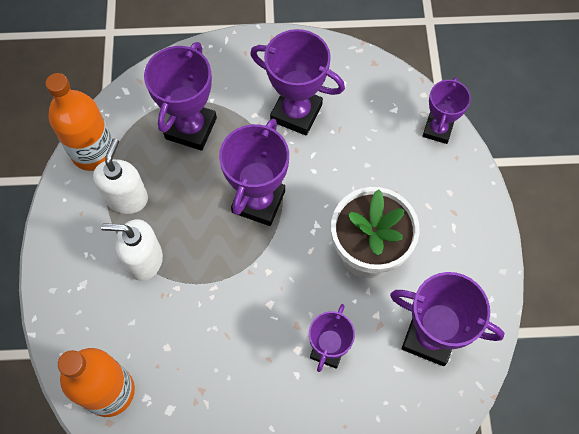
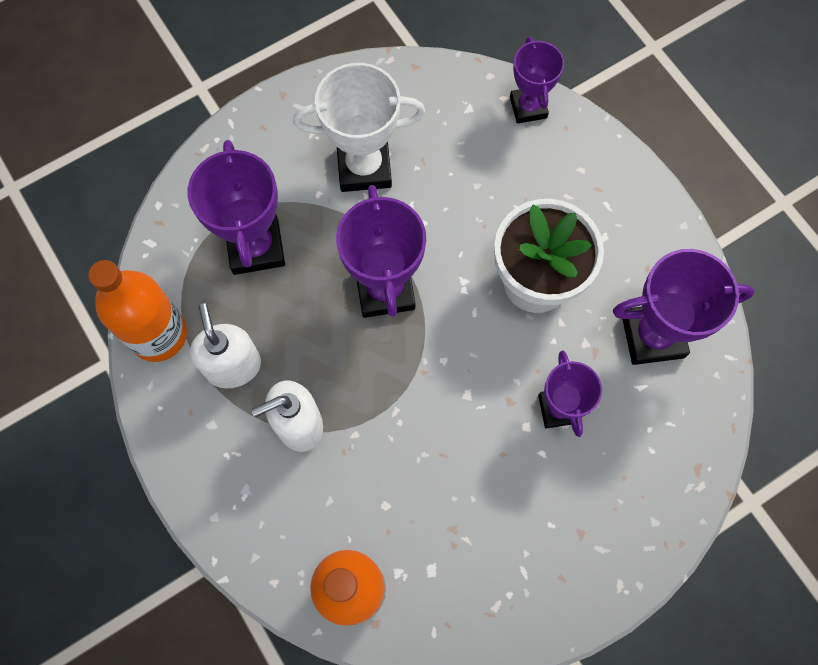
camera: 30 degrees left, 5 degrees up
(296, 113) = (364, 167): purple trophy -> white trophy

